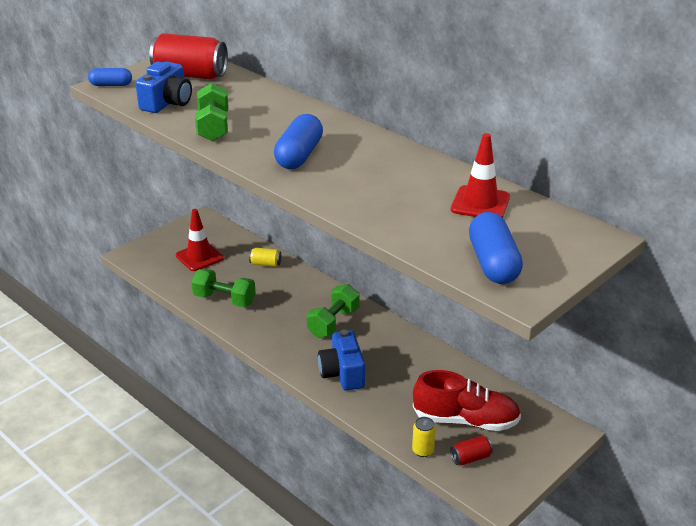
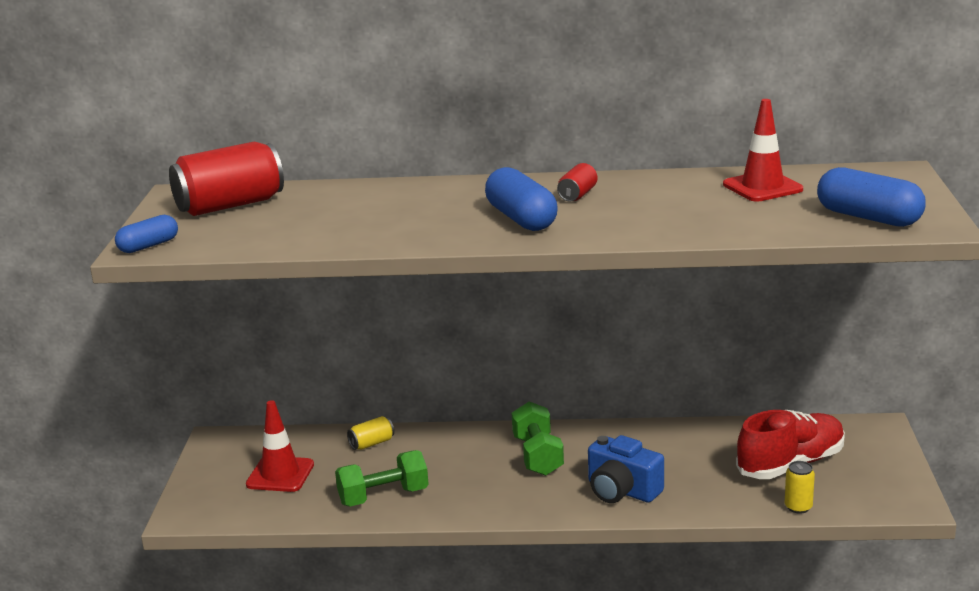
camera: 40 degrees left, 10 degrees down
(167, 103) = (264, 235): blue camera -> none
(213, 127) = (373, 233): green dumbbell -> none
(470, 458) = (844, 489): red can -> red can (577, 195)

